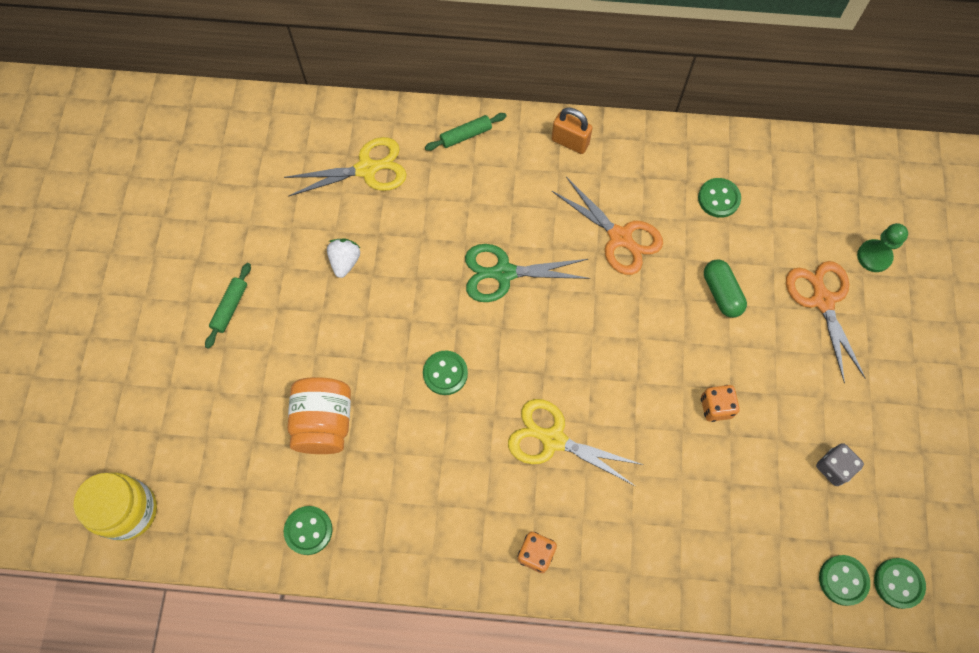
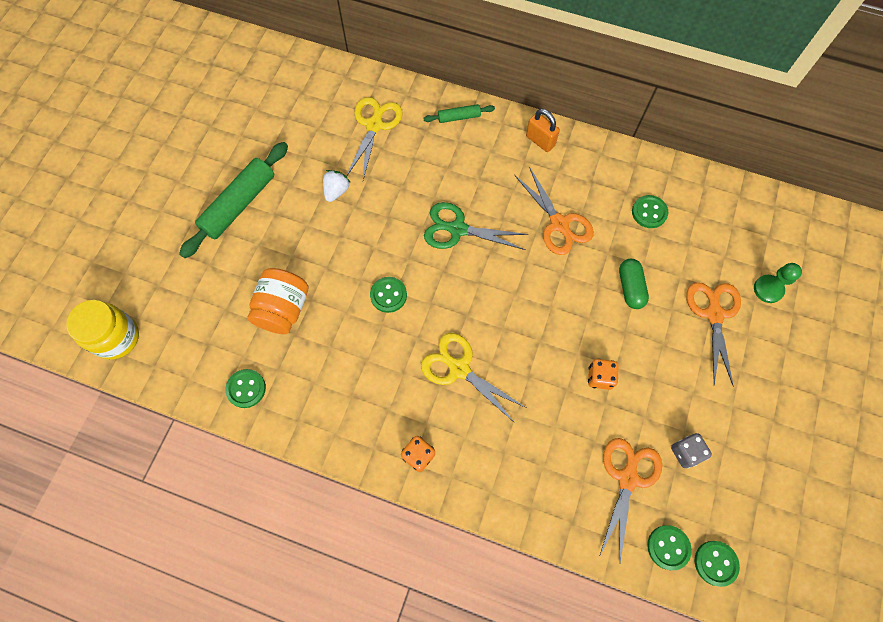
camera: 15 degrees right, 0 degrees up
(230, 308) = (239, 204): green rolling pin -> green rolling pin, size x2.01
(367, 169) = (374, 125): yellow scissors -> yellow scissors turned 75 degrees counterclockwise
(778, 515) = (627, 478): none -> orange scissors

